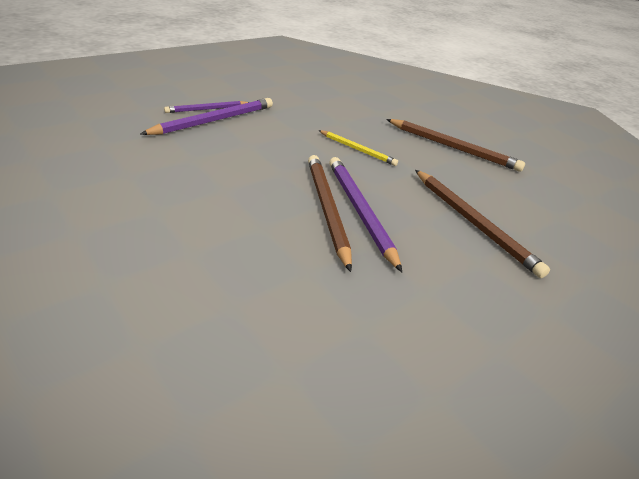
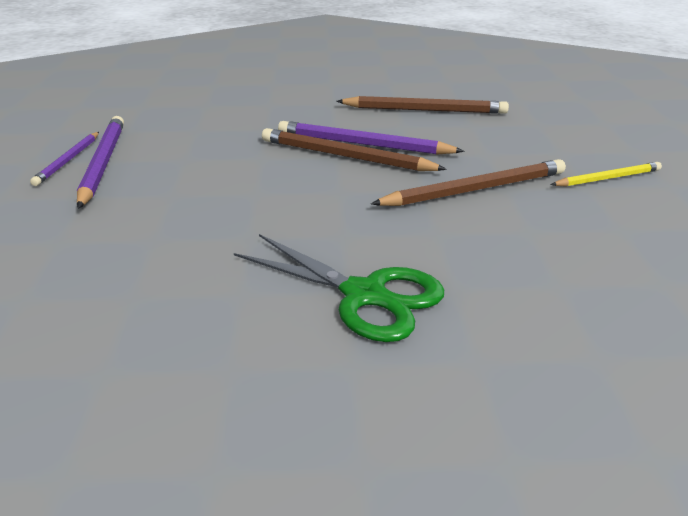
camera: 50 degrees left, 5 degrees down
(102, 294) = (364, 295): none -> green scissors
(357, 149) = (266, 114): yellow pencil -> yellow pencil (607, 178)
(453, 147) = (314, 78): brown pencil -> brown pencil (474, 189)

